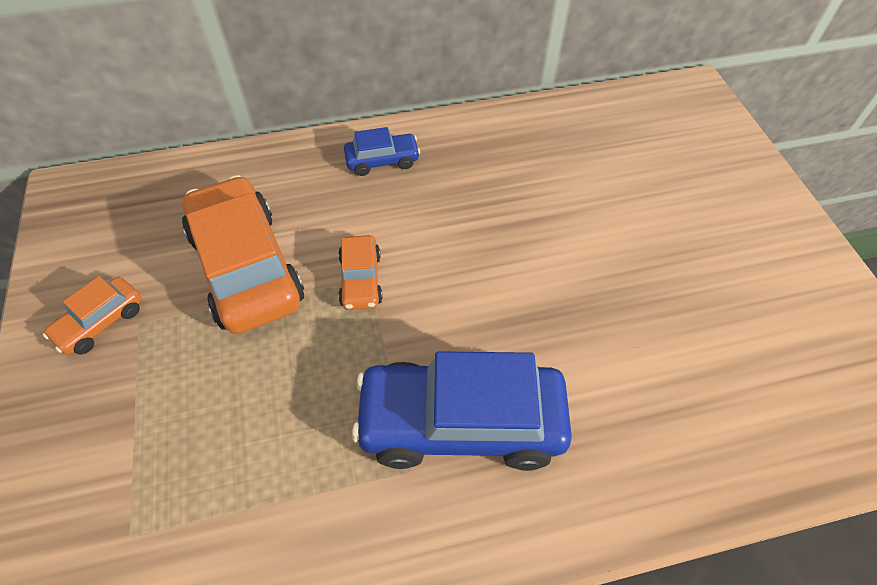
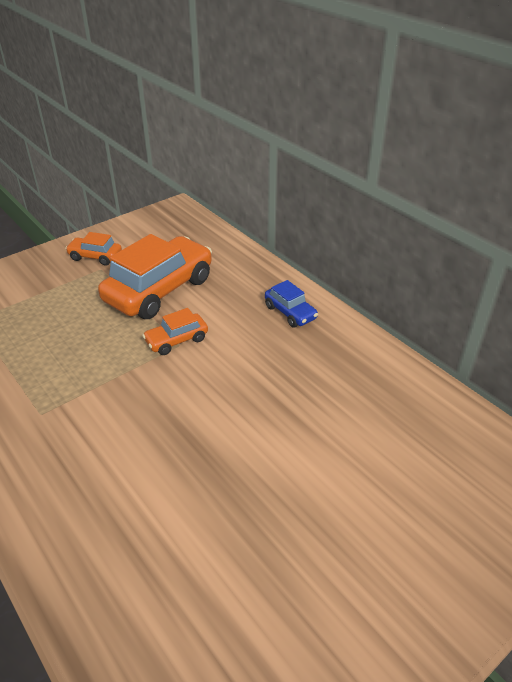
camera: 65 degrees right, 15 degrees down
(461, 423) = (83, 427): blue car -> none

